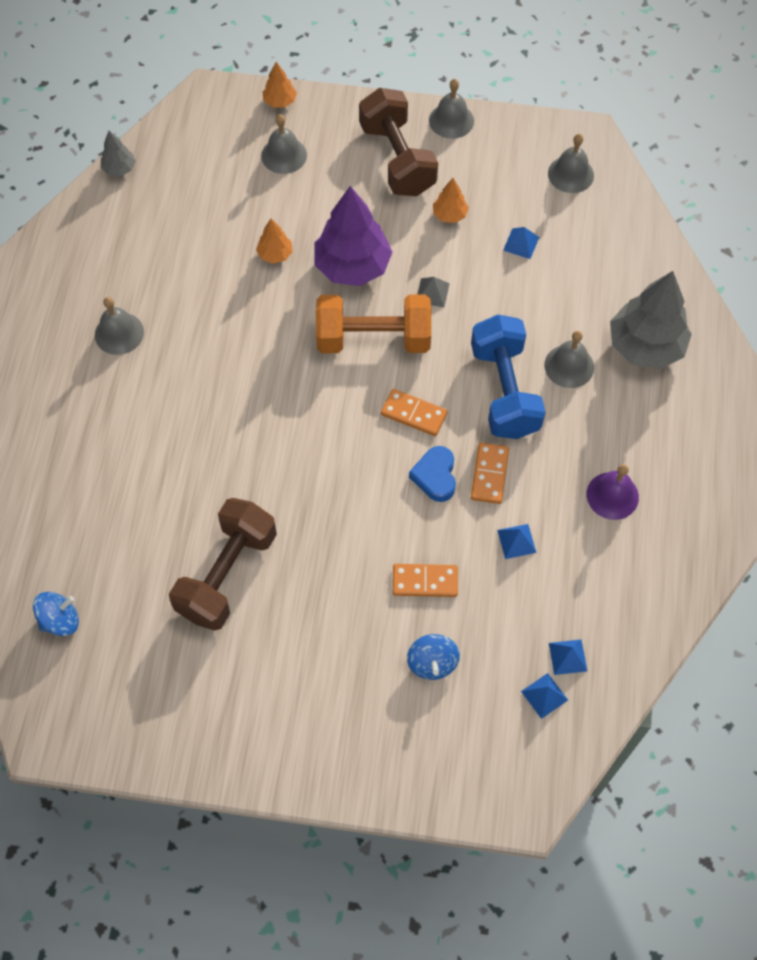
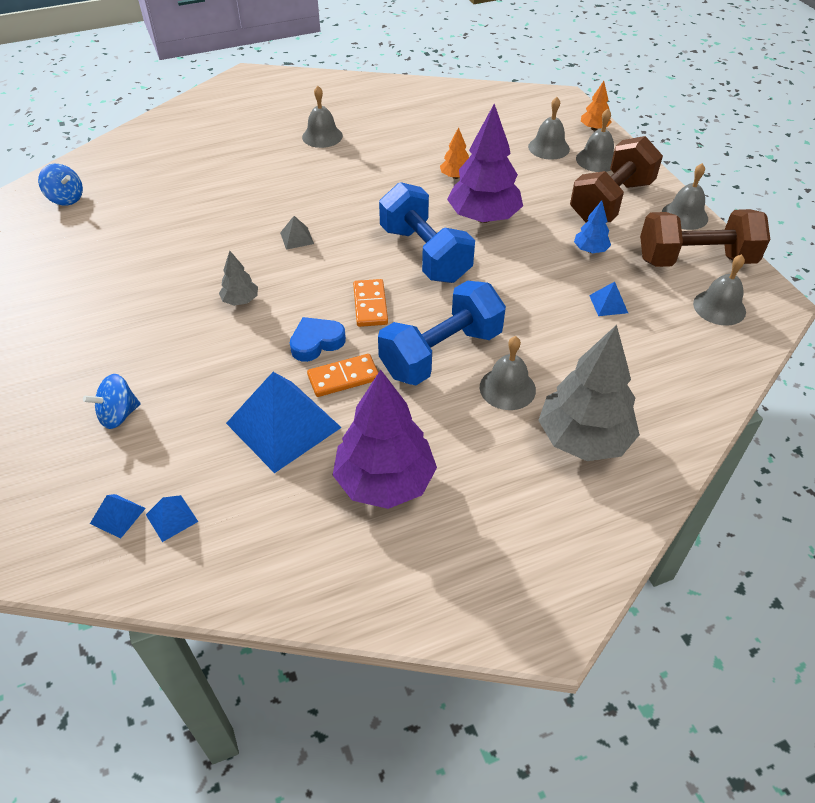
camera: 60 degrees right, 15 degrees down
(119, 169) = (457, 88): grey tree -> grey tree (240, 300)
(227, 574) = (146, 260): brown dumbbell -> brown dumbbell (695, 260)
(330, 131) = (597, 160): none -> grey bell
(373, 339) = (425, 254): orange dumbbell -> blue dumbbell
(425, 582) = (202, 377): orange domino -> none
(432, 292) = (502, 270): grey pyramid -> grey pyramid (297, 238)
(449, 215) = (590, 250): orange tree -> blue tree
(516, 541) = (283, 425): blue pyramid -> blue pyramid, size x2.33
(612, 495) = (384, 481): purple bell -> purple tree

